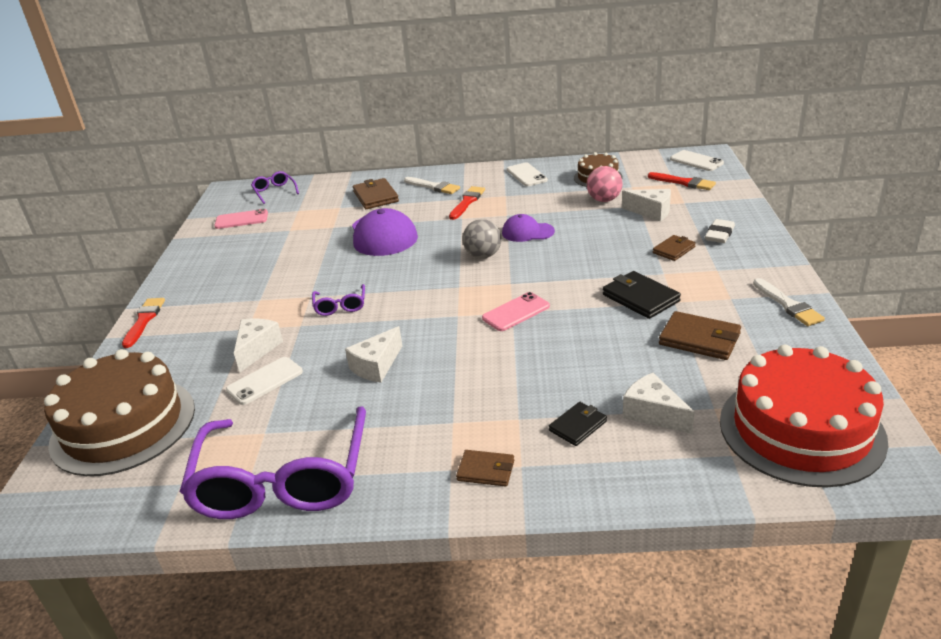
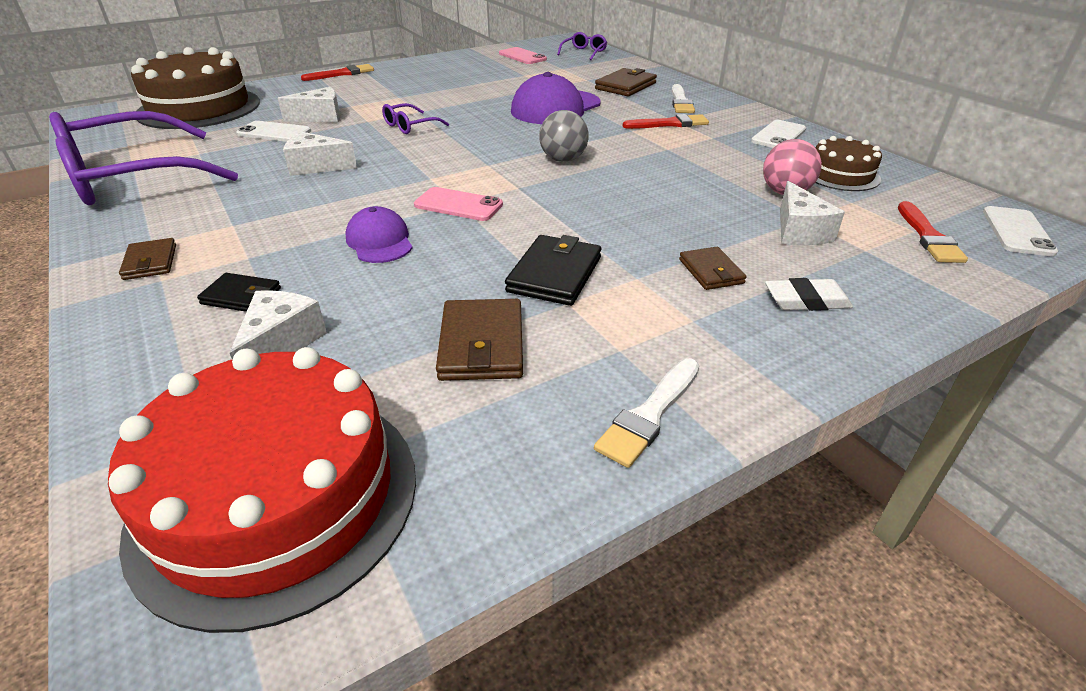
camera: 55 degrees right, 5 degrees up
(527, 232) = (642, 168): purple cap -> purple cap (379, 241)
(674, 250) = (711, 271): brown wallet -> brown wallet turned 60 degrees clockwise

